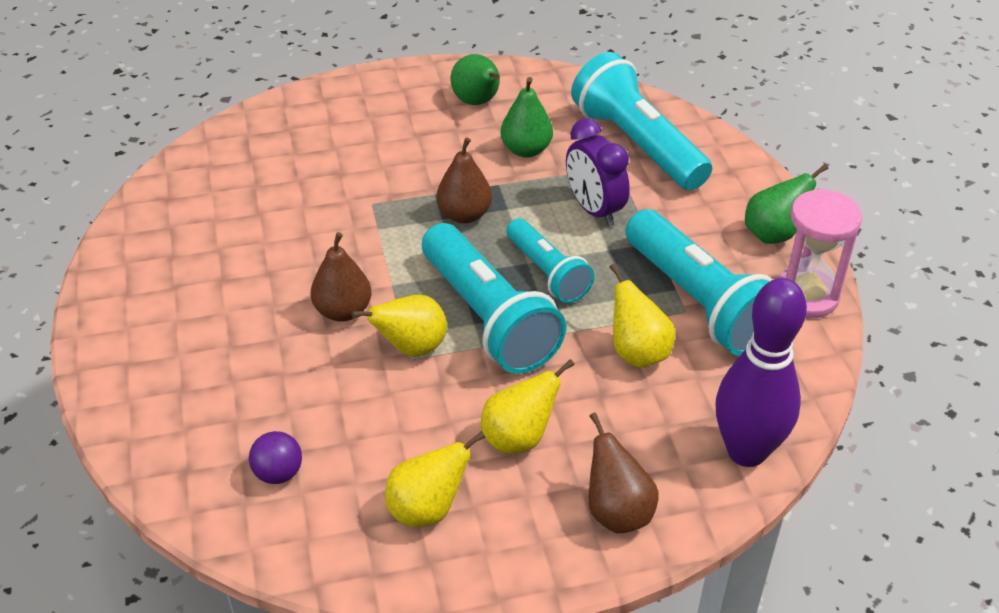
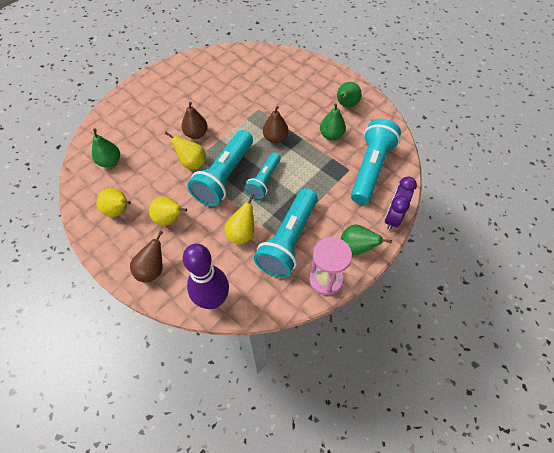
camera: 55 degrees right, 15 degrees up
(278, 473) = (110, 162): purple ball -> green pear
(594, 210) = (314, 176): purple clock -> purple clock (393, 217)

